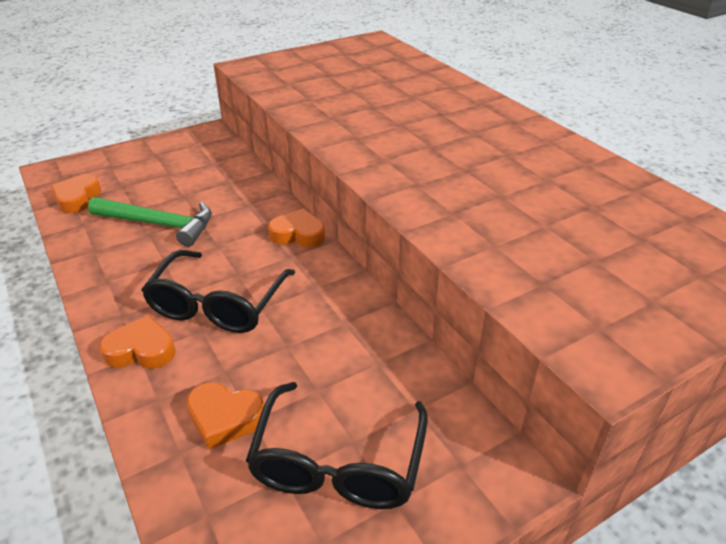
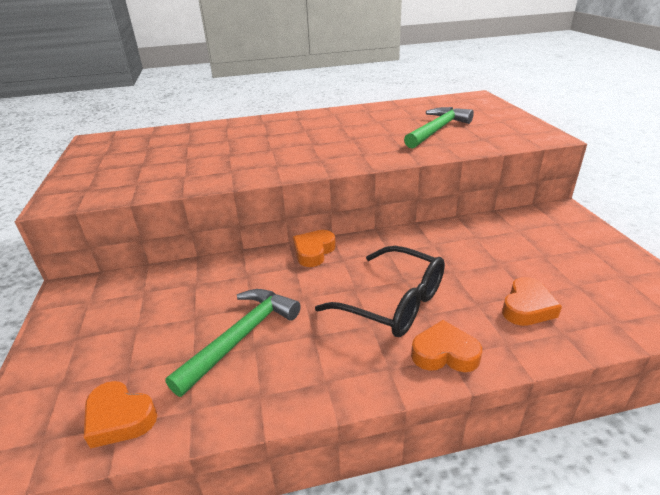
camera: 70 degrees left, 5 degrees down
(141, 350) = (444, 353): orange heart -> orange heart turned 75 degrees clockwise
(338, 462) = (561, 262): black glasses -> none
(549, 235) = (437, 130): none -> green hammer

